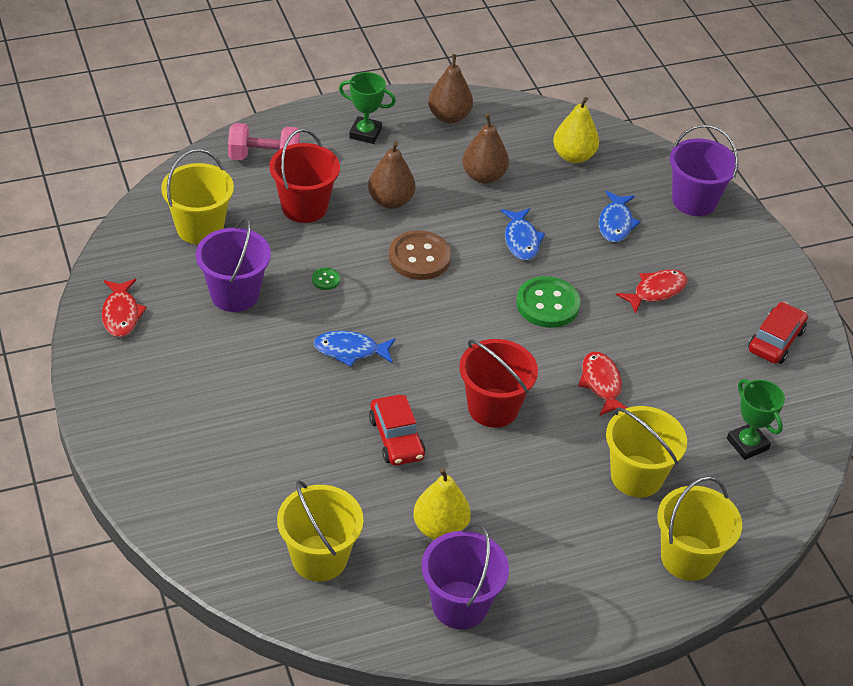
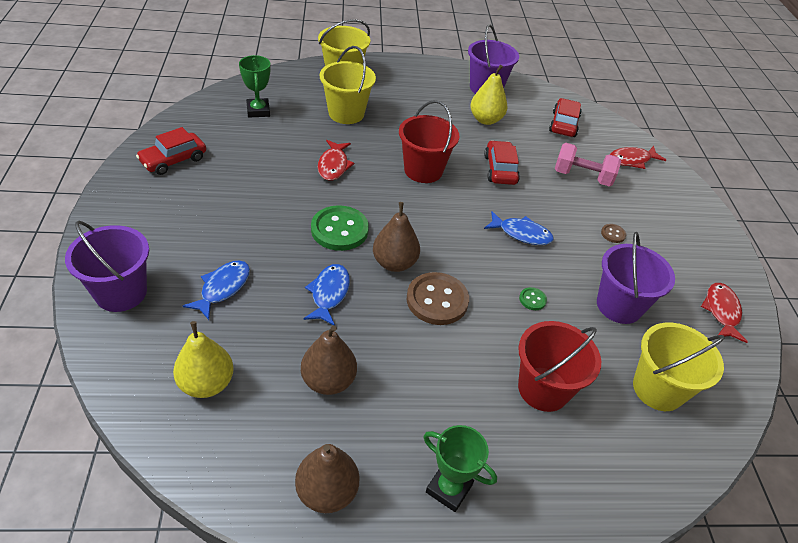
camera: 165 degrees left, 0 degrees up
(240, 378) = (613, 234): none -> brown button
(264, 158) = (585, 477): pink dumbbell -> pink dumbbell (582, 177)
(319, 558) = (563, 124): yellow bucket -> red car
(390, 201) = (446, 373): brown pear -> brown pear (394, 263)
(656, 291) = (237, 217): red fish -> red fish (631, 160)

